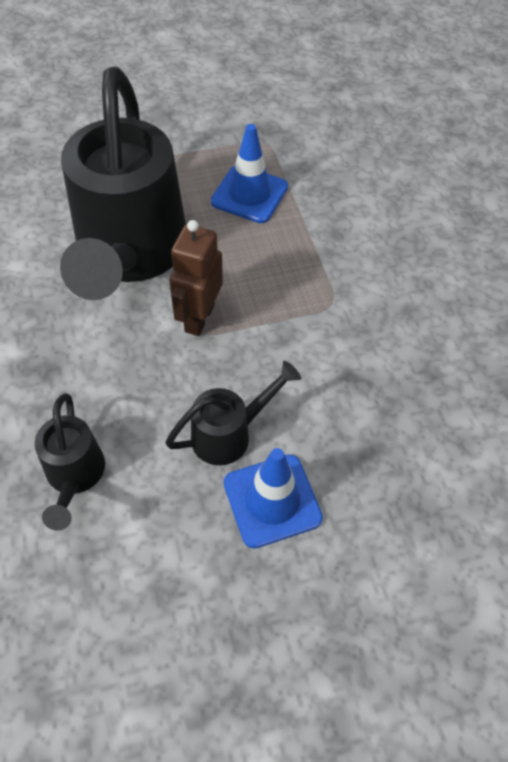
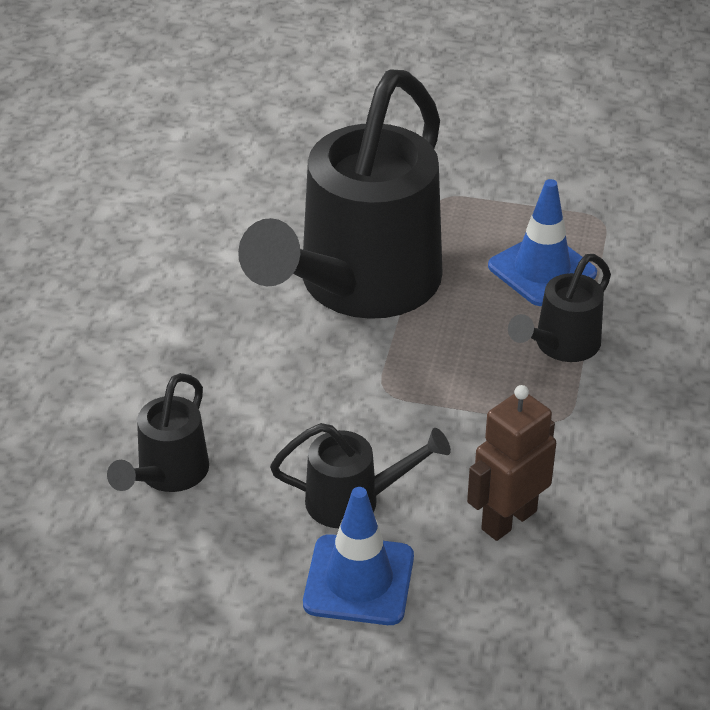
camera: 30 degrees right, 15 degrees down
(199, 318) = (395, 377): brown robot -> brown robot (508, 520)
(297, 248) = (561, 346): none -> black watering can

